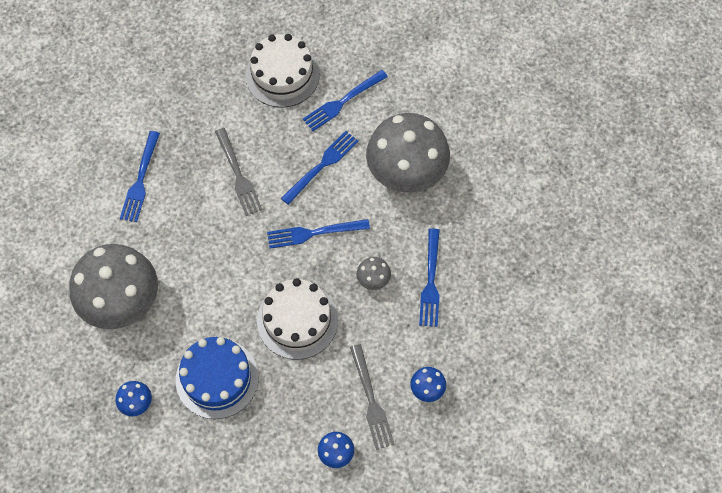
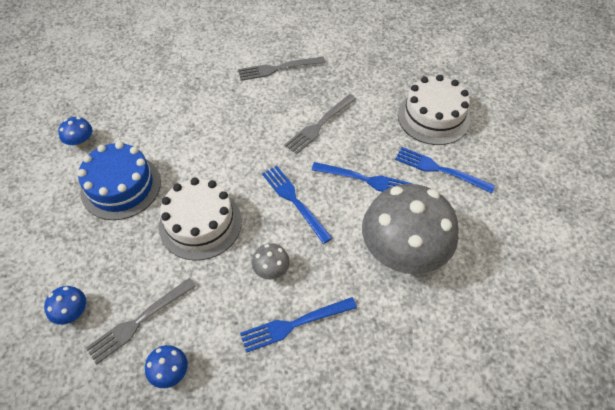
camera: 65 degrees right, 10 degrees down
(121, 301) = (167, 98): grey mushroom -> none
(140, 180) = (278, 69): blue fork -> grey fork

